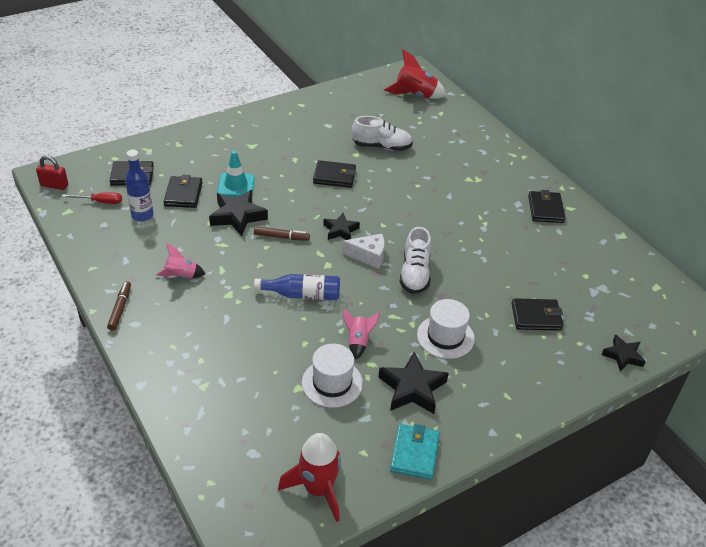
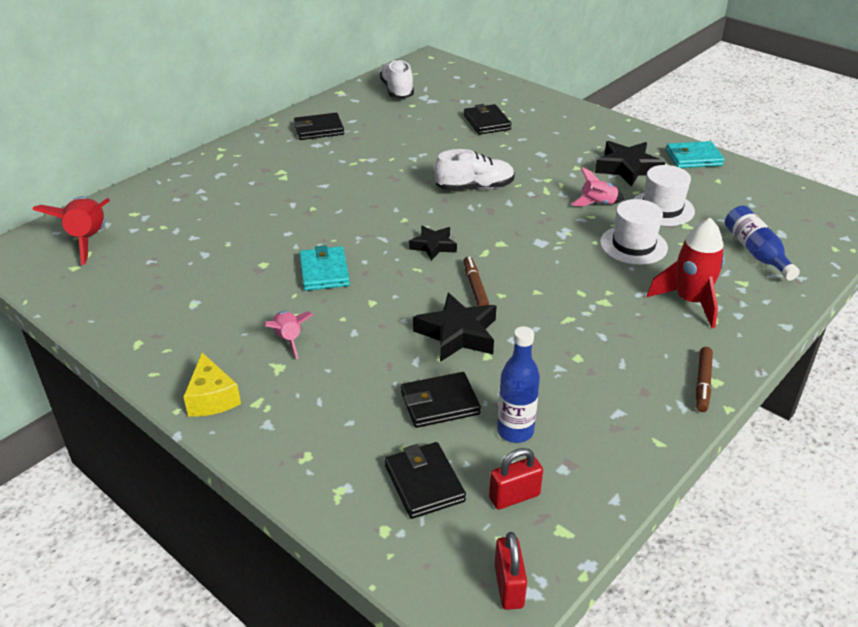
camera: 105 degrees left, 5 degrees down
(100, 202) = (514, 496): red screwdriver -> red padlock
(120, 308) = (702, 383): brown marker -> brown marker turned 60 degrees counterclockwise
(181, 276) = (605, 349): pink rocket -> pink rocket (288, 339)
(236, 185) = (389, 355): turquoise traffic cone -> none
(241, 122) = (212, 398): none -> yellow cheese
(302, 295) = (561, 250): blue bottle -> blue bottle (756, 252)
(318, 489) = (776, 194): red rocket -> red rocket (690, 301)
(334, 176) = (324, 272): black wallet -> turquoise wallet
(368, 256) = (466, 219): white cheese -> none
(382, 147) = (236, 246): white shoe -> white shoe (397, 91)
(445, 337) = (550, 161): white hat -> white hat (633, 245)
(623, 356) = (503, 86): black star -> none

